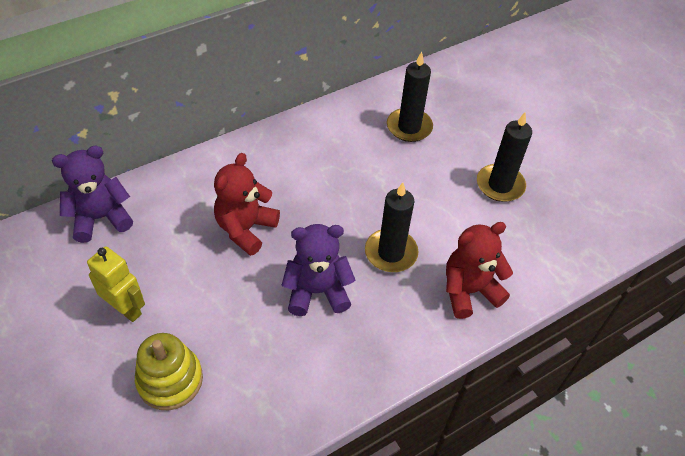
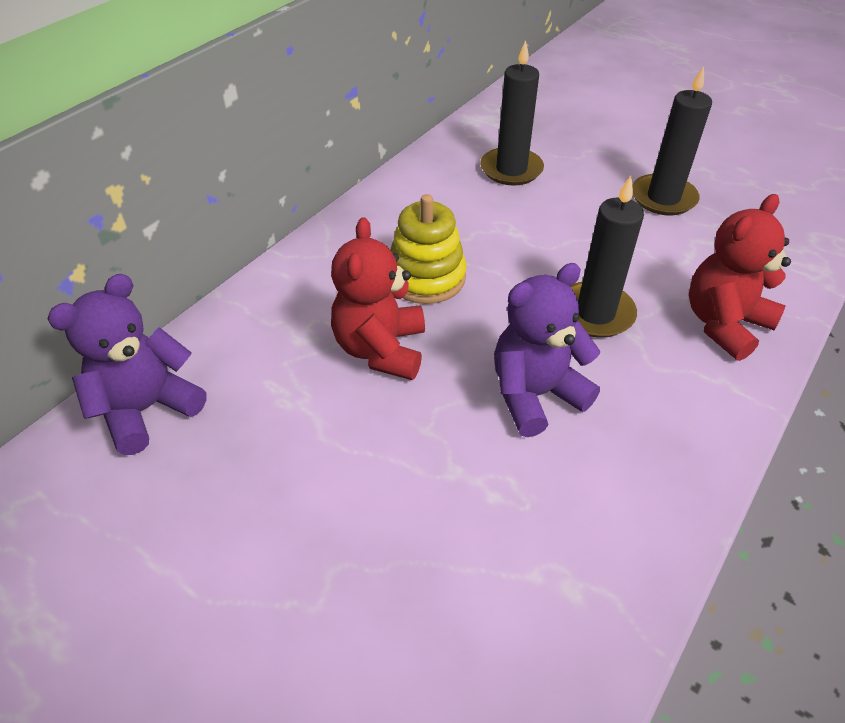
camera: 20 degrees left, 5 degrees down
(126, 309) = (263, 527): yellow robot -> none
(170, 380) = (401, 610): yellow stacking toy -> yellow stacking toy (426, 277)

